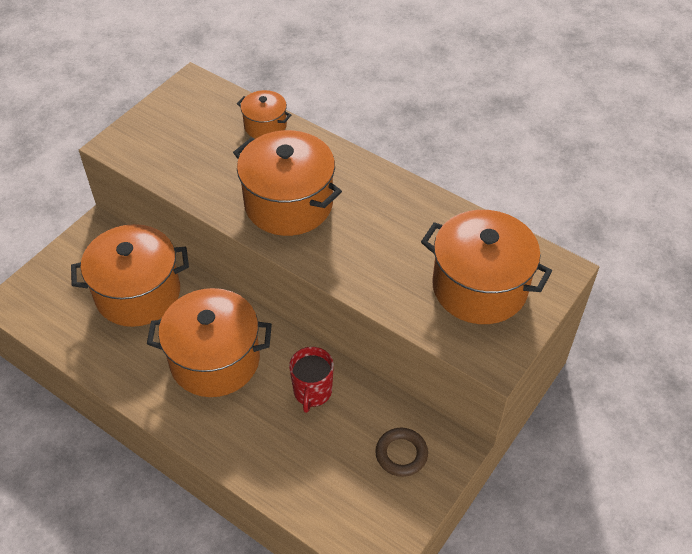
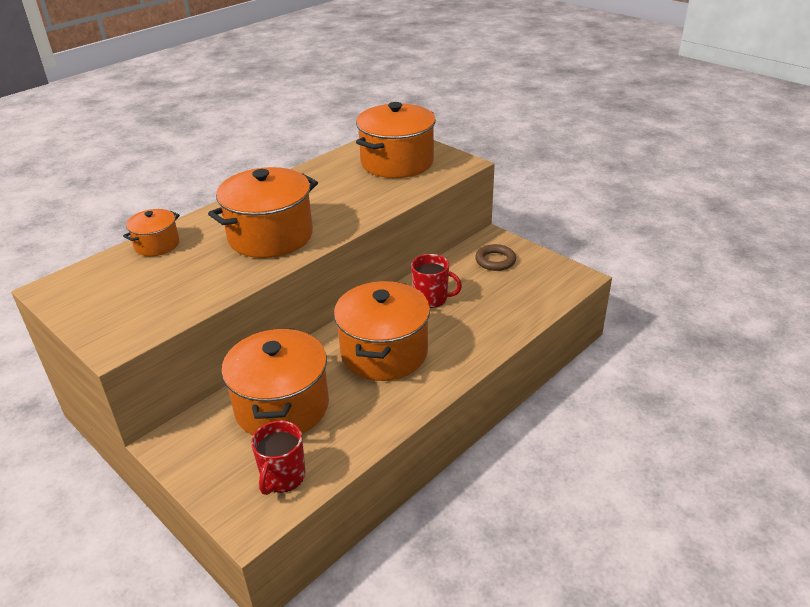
camera: 80 degrees left, 15 degrees down
(55, 312) = (283, 477): none -> red mug

